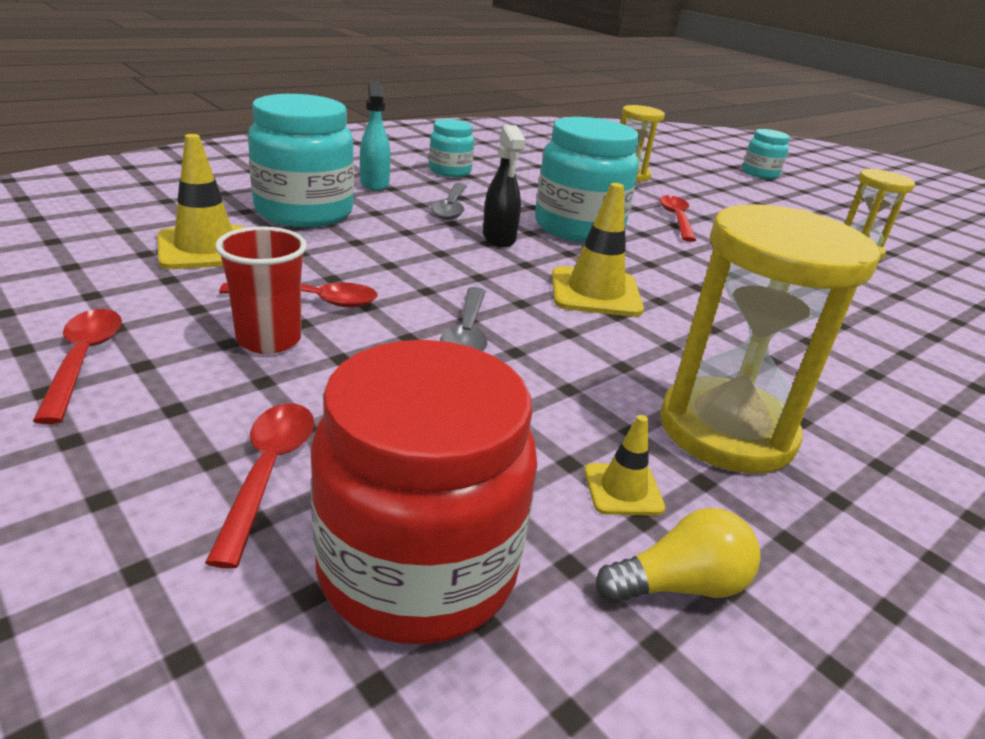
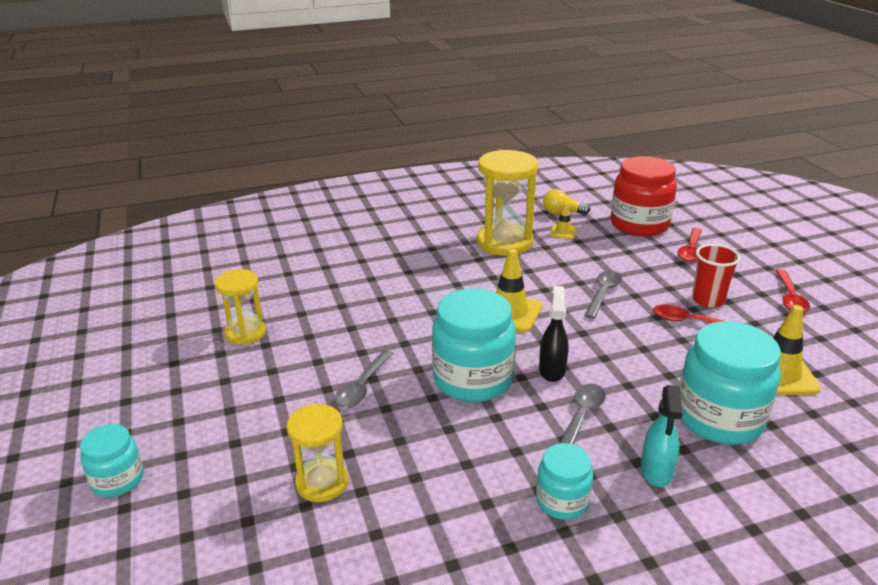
camera: 155 degrees left, 0 degrees up
(676, 219) = (362, 386): red spoon -> grey spoon

